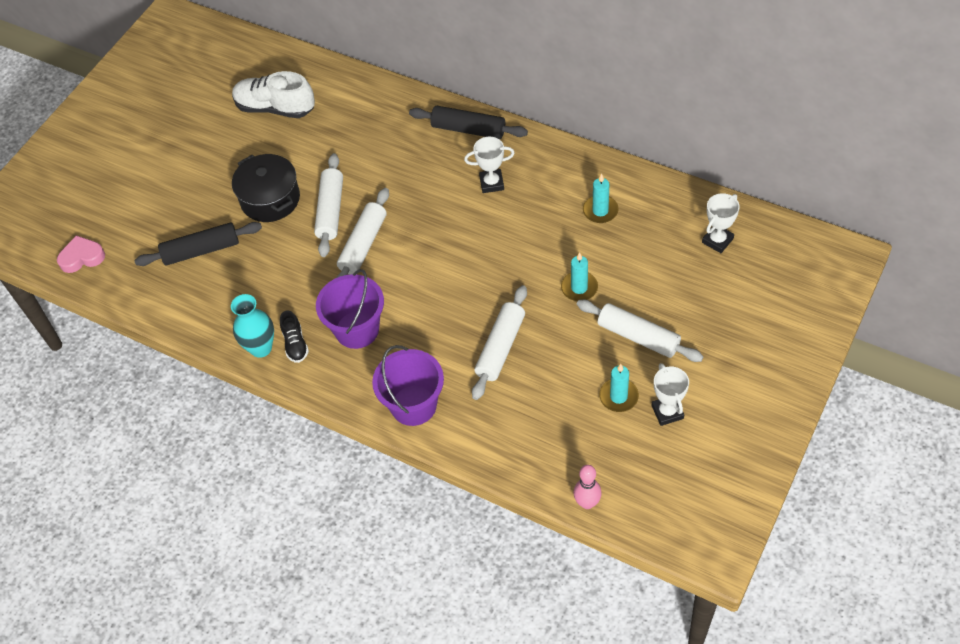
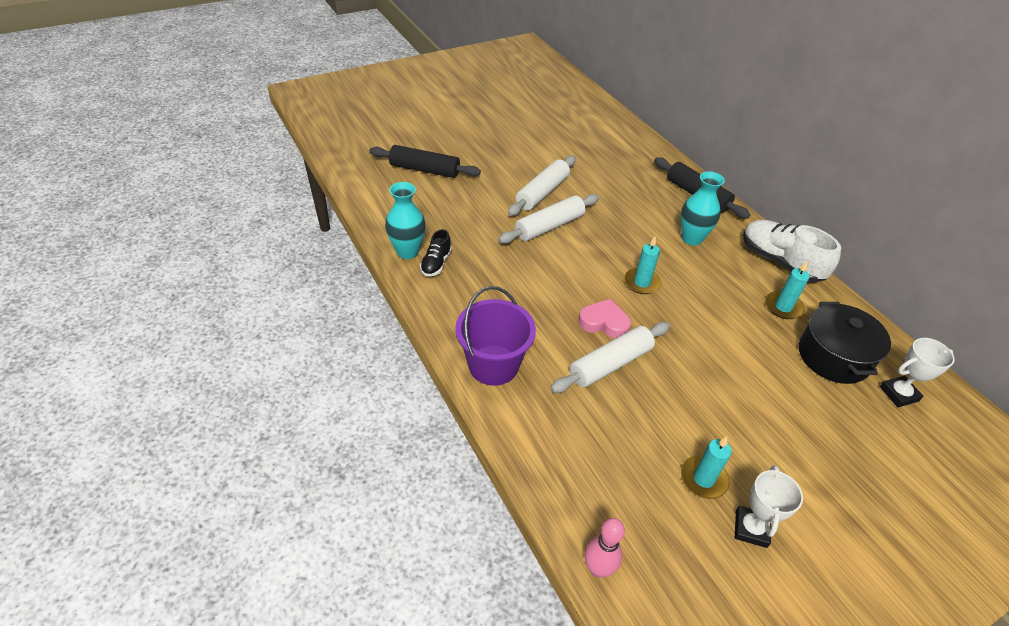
camera: 25 degrees right, 10 degrees down
(82, 257) = (342, 134): pink heart -> pink heart (604, 322)
(270, 199) = (503, 164): black pot -> black pot (833, 356)
(275, 108) = (554, 117): white shoe -> white shoe (780, 262)
(357, 330) = (494, 280): purple bucket -> none
(491, 183) = (692, 238): white trophy -> turquoise vase
(579, 288) = (722, 357): turquoise candle -> turquoise candle (641, 282)
(638, 336) = (760, 434): white rolling pin -> none

